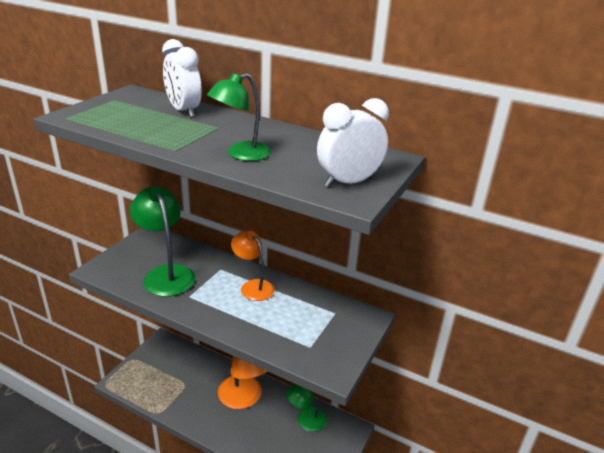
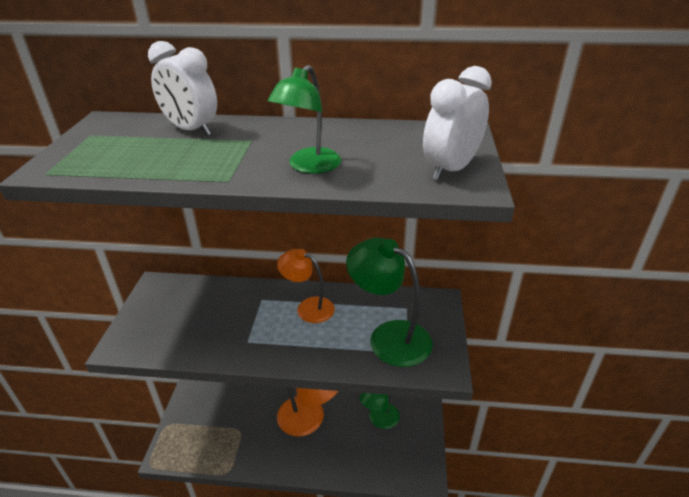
camera: 20 degrees left, 5 degrees up
(166, 274) = (205, 325): green lamp -> green lamp (389, 336)

